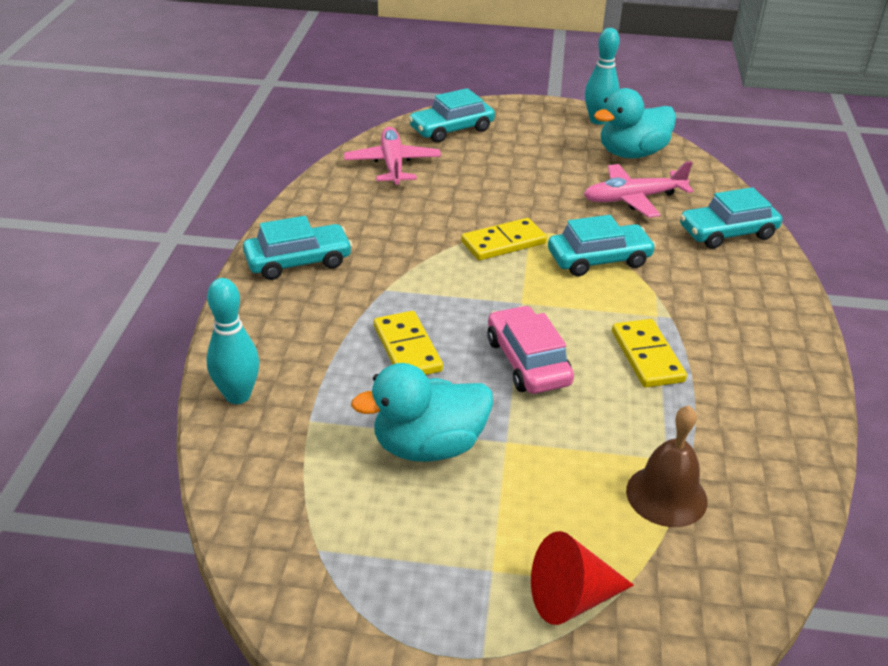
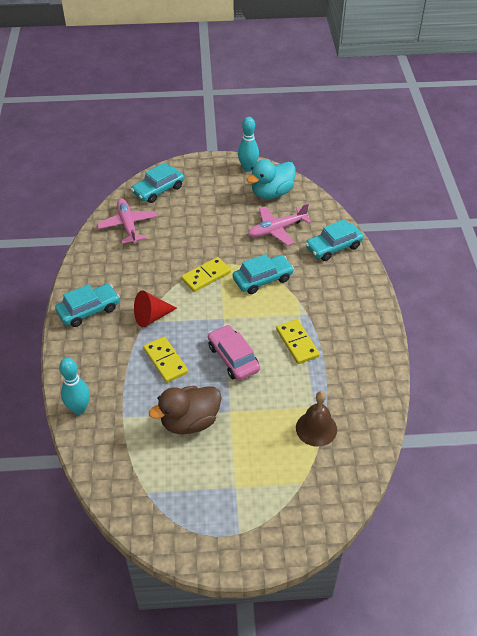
camera: 10 degrees left, 10 degrees up
(428, 446) = (190, 421): turquoise duck -> brown duck
(571, 598) = (276, 494): red cone -> red cone (151, 317)

